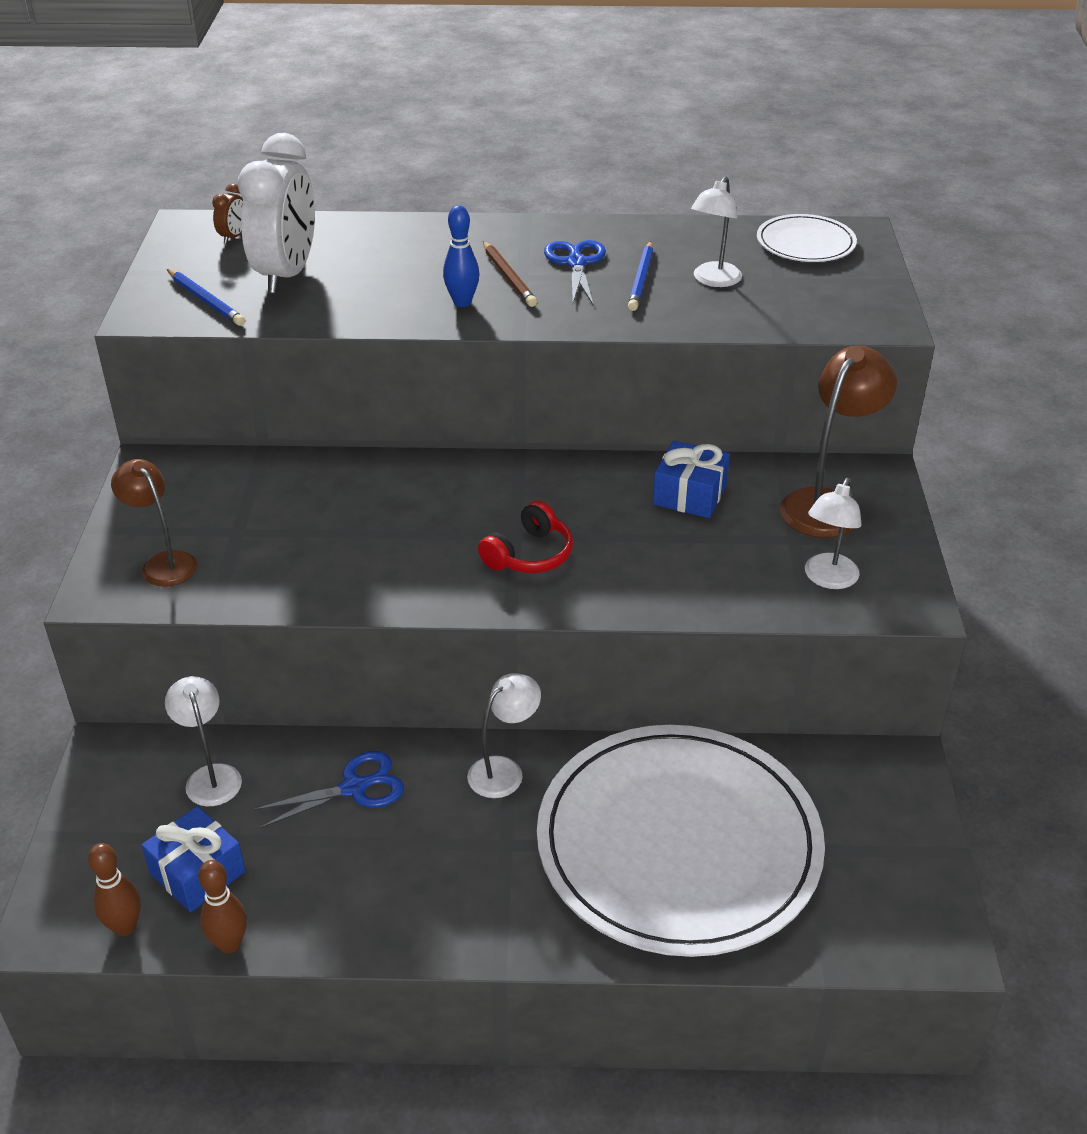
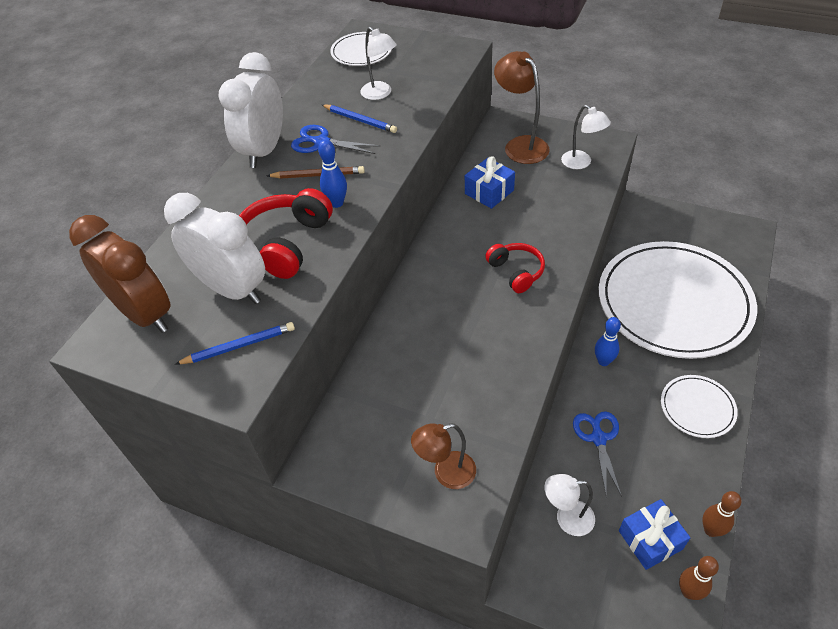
camera: 65 degrees left, 10 degrees up
(233, 237) = (145, 314): brown clock -> brown clock, size x2.49
(374, 287) = (285, 243): none -> red headphones
(454, 903) = (697, 408): none -> white plate
(504, 770) = (603, 361): white lamp -> blue bowling pin
(535, 230) = (264, 150): none -> white clock

